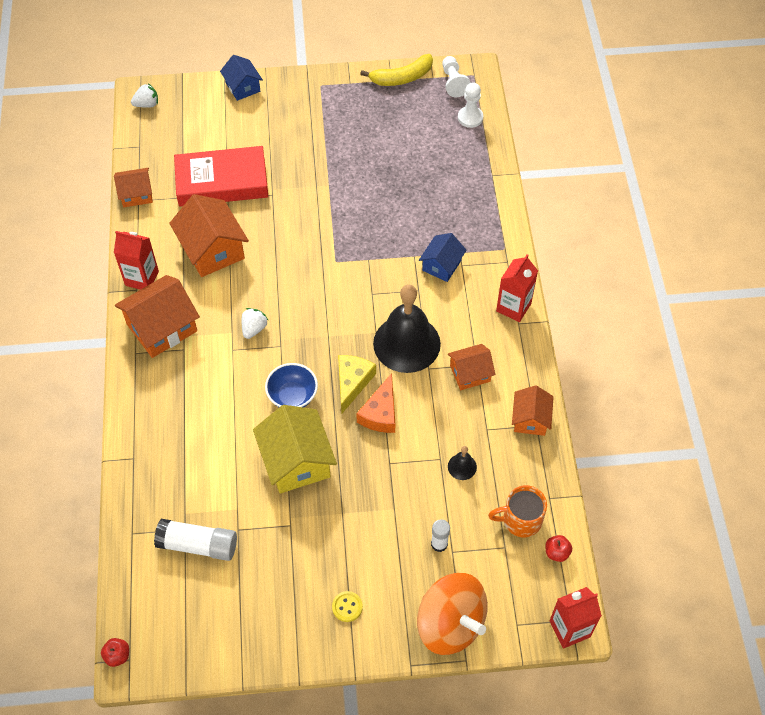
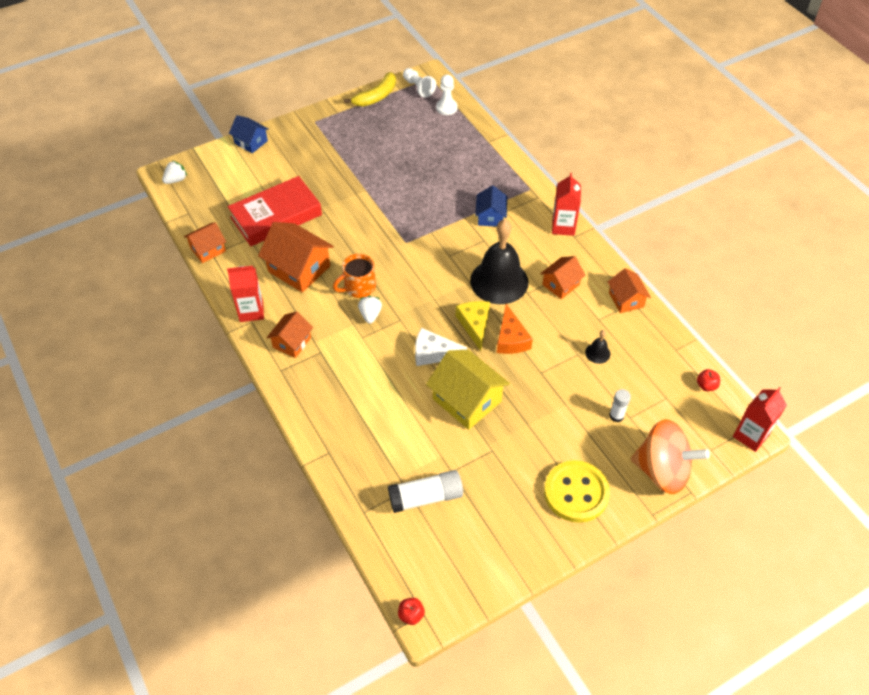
camera: 25 degrees left, 5 degrees down
(162, 327) = (292, 342): orange house -> orange house, size x0.60
(292, 396) = (433, 353): blue bowl -> white cheese
(347, 607) = (576, 492): yellow button -> yellow button, size x2.35
(520, 520) = (665, 373): orange mug -> orange mug (359, 287)

